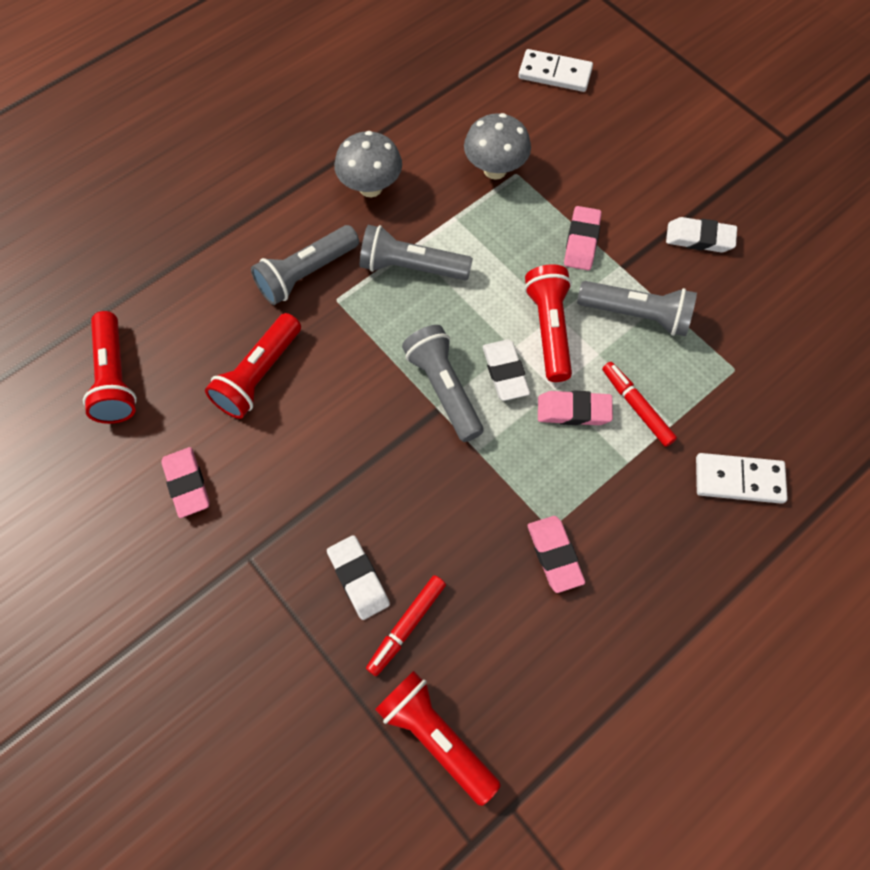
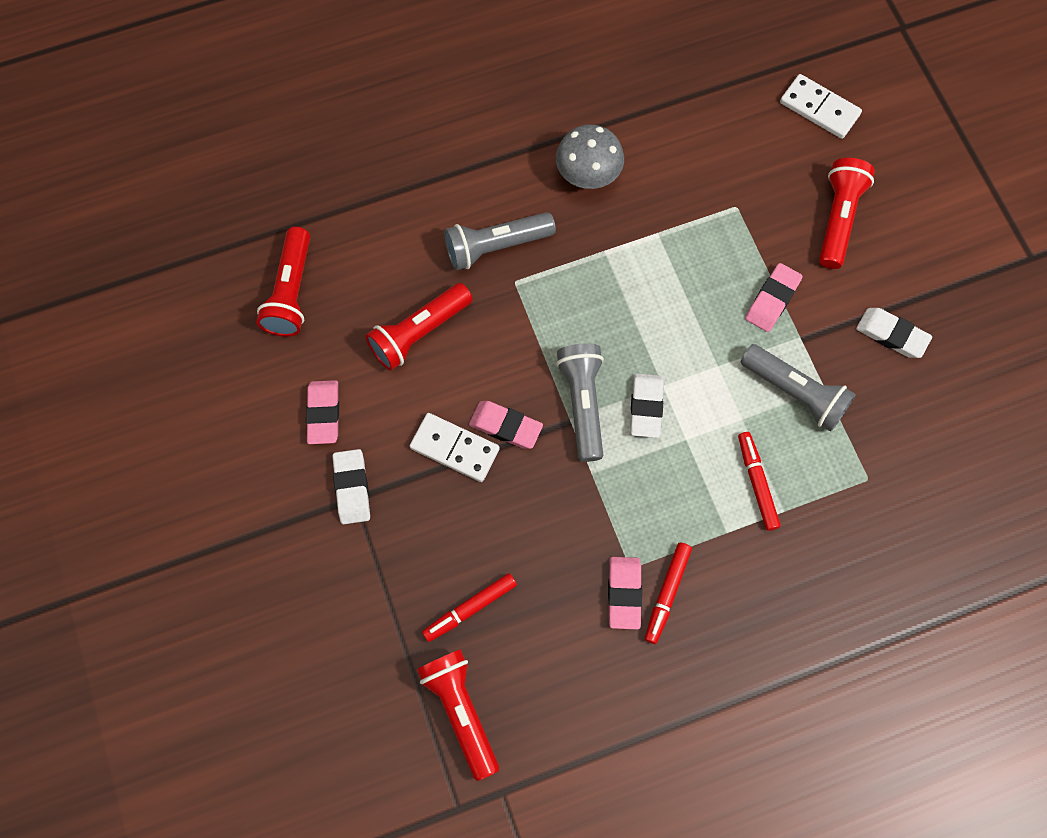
camera: 20 degrees right, 5 degrees up
(358, 578) = (443, 552): white eraser -> white eraser (352, 488)
(411, 267) = (597, 272): grey flashlight -> none
(495, 170) = (716, 196): grey mushroom -> none
(549, 329) = (705, 379): red flashlight -> red flashlight (838, 219)
(573, 411) = (695, 466): pink eraser -> pink eraser (505, 426)
(596, 540) = (667, 594): none -> red marker
(739, 480) = (824, 586): white domino -> white domino (454, 449)

